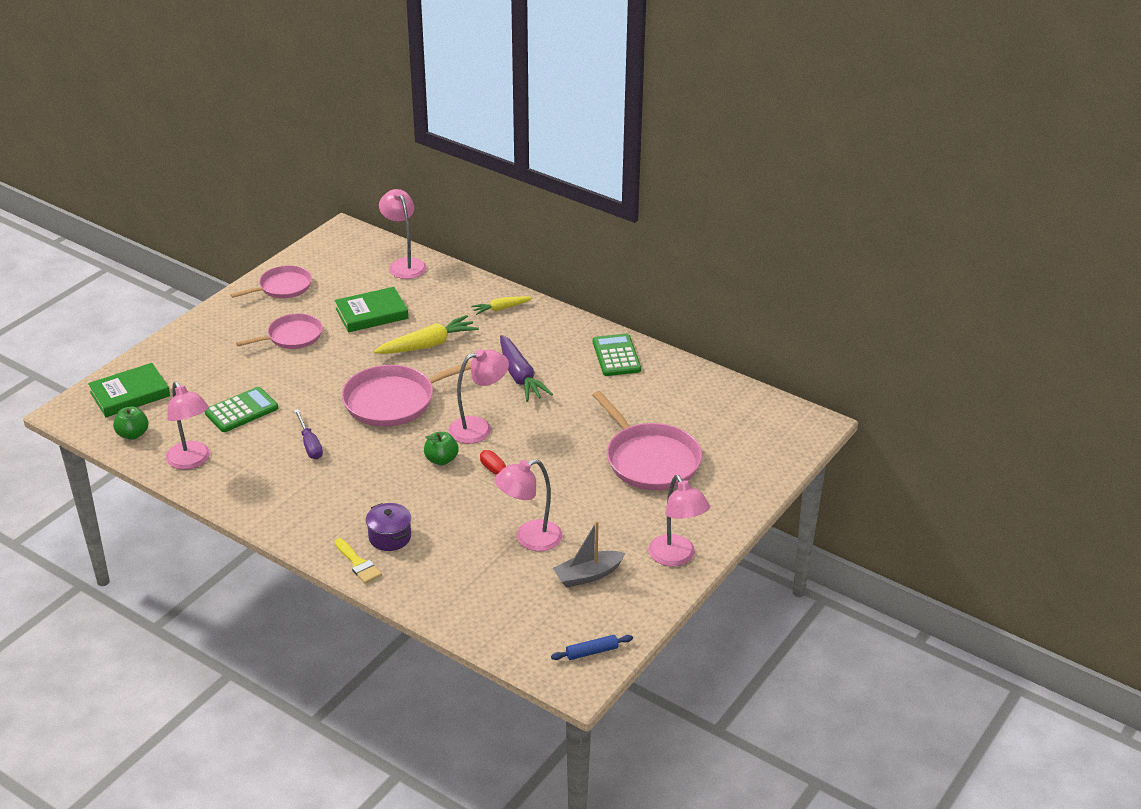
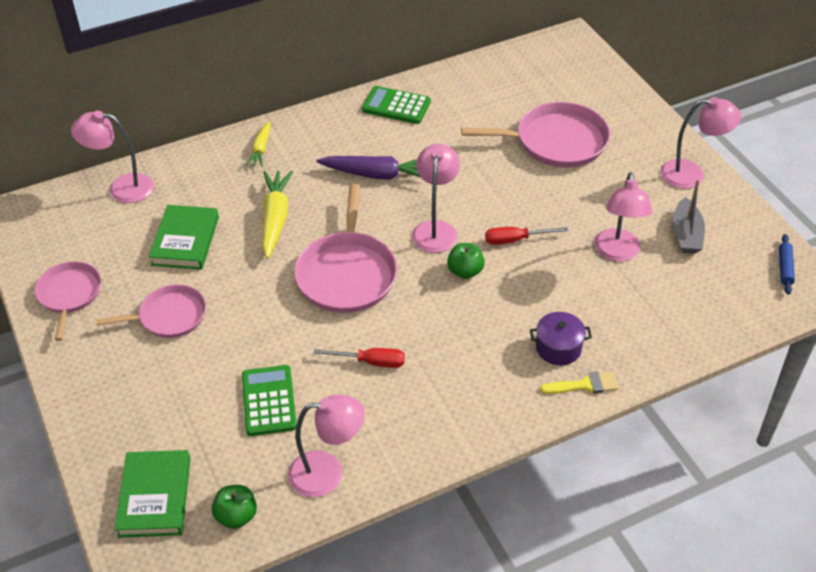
camera: 60 degrees left, 10 degrees up
(292, 336) = (169, 316): pink pan -> pink pan turned 75 degrees clockwise
(310, 444) = (371, 362): purple screwdriver -> red screwdriver

